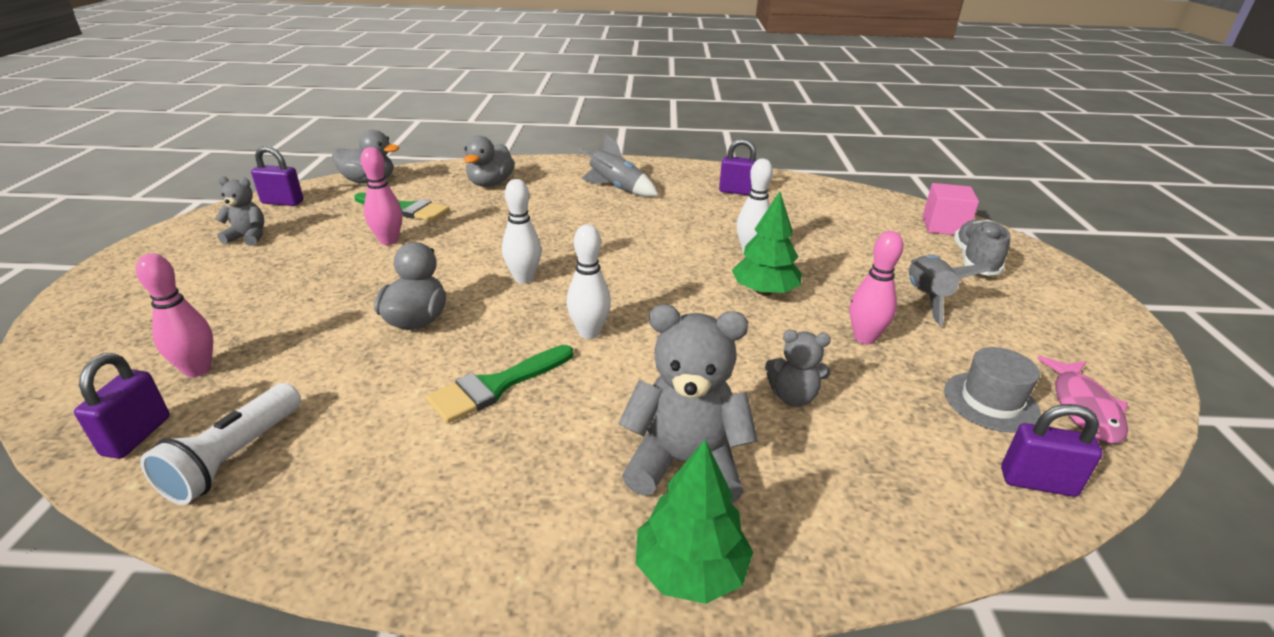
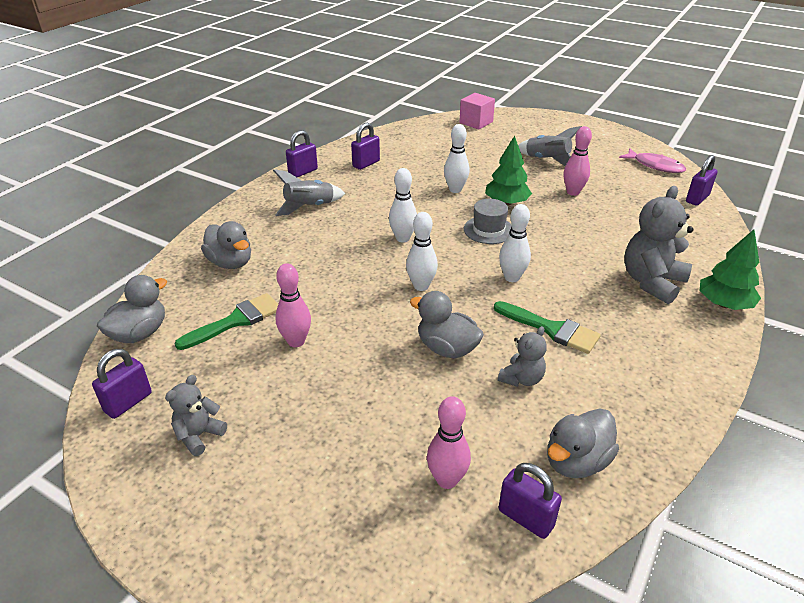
camera: 60 degrees left, 5 degrees up
(234, 458) = (576, 461): white flashlight -> grey duck
(495, 386) = (551, 329): green brush -> green brush turned 45 degrees counterclockwise
(608, 247) = (403, 238): none -> white bowling pin
(678, 169) = (303, 172): none -> purple padlock
(793, 397) = (613, 232): grey teddy bear -> grey teddy bear (521, 379)
(975, 261) = (520, 132): grey shoe -> none
(991, 402) = (641, 184): grey hat -> grey hat (488, 230)

